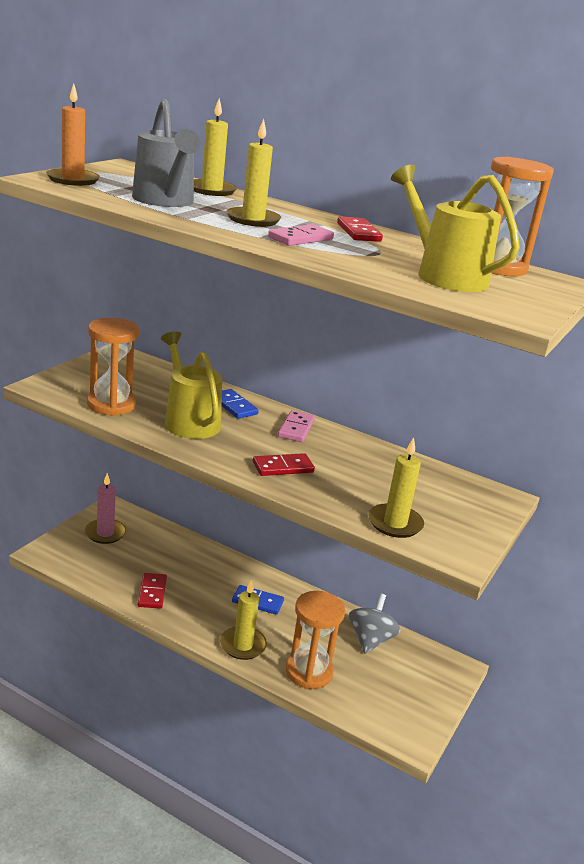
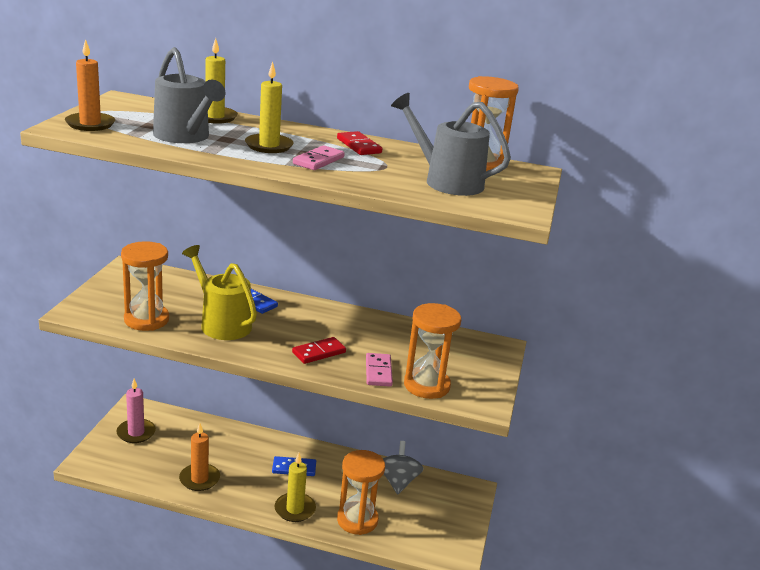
camera: 15 degrees left, 0 degrees up
(152, 592) = (199, 479): red domino -> orange candle
(296, 428) = (314, 314): pink domino -> pink domino (378, 372)
(395, 523) = (426, 385): yellow candle -> orange hourglass
(443, 275) = (446, 181): yellow watering can -> grey watering can

